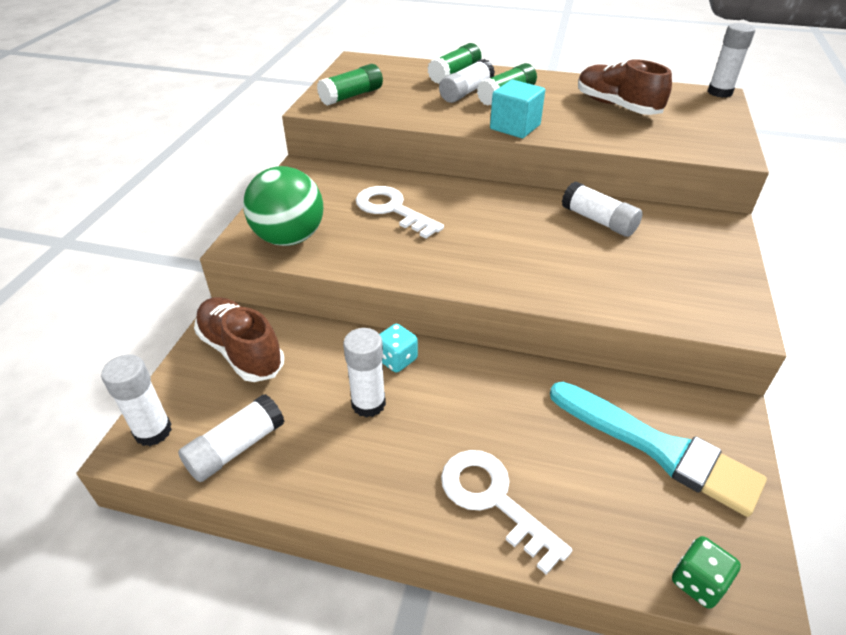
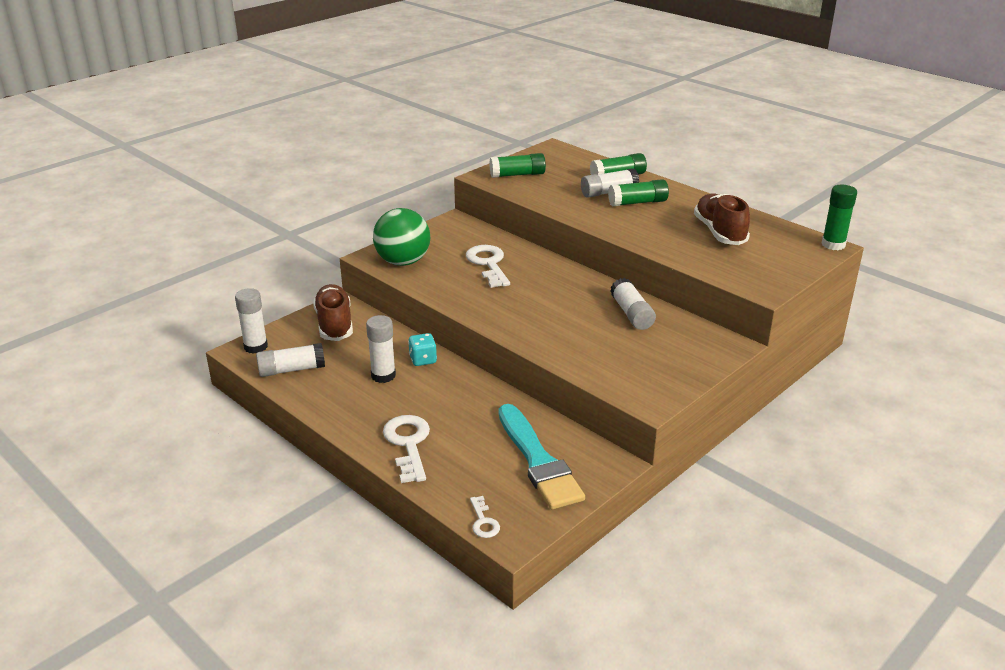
camera: 30 degrees right, 10 degrees down
(515, 127) = (613, 227): turquoise cube -> none
(698, 582) = (483, 521): green dice -> white key
(719, 92) = (833, 244): white glue stick -> green glue stick

